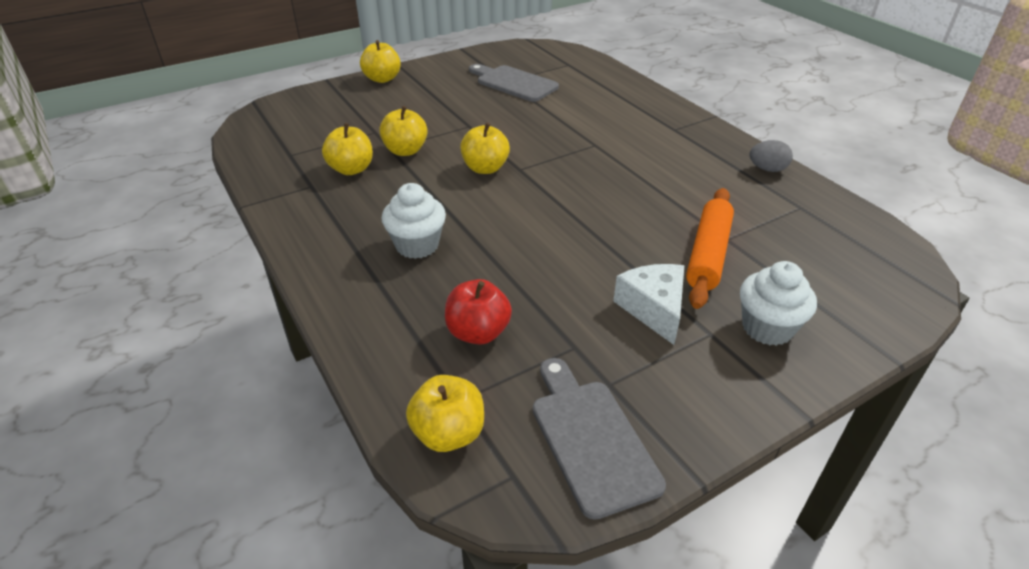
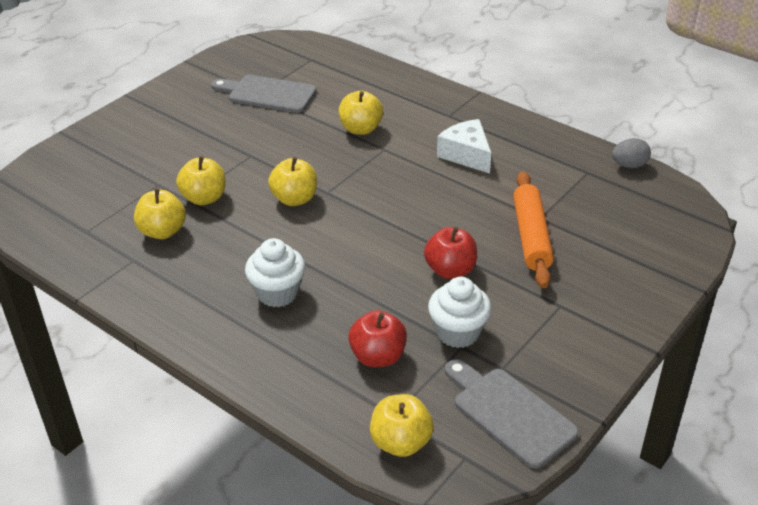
camera: 20 degrees left, 0 degrees up
(382, 79) = (124, 118): yellow apple -> yellow apple (361, 129)
(602, 266) = (450, 270): none -> red apple
(653, 309) = (509, 297): white cheese -> white cheese (466, 155)
(767, 169) = (547, 140): grey egg -> grey egg (629, 165)
(767, 328) = (601, 289): white cupcake -> white cupcake (458, 332)

